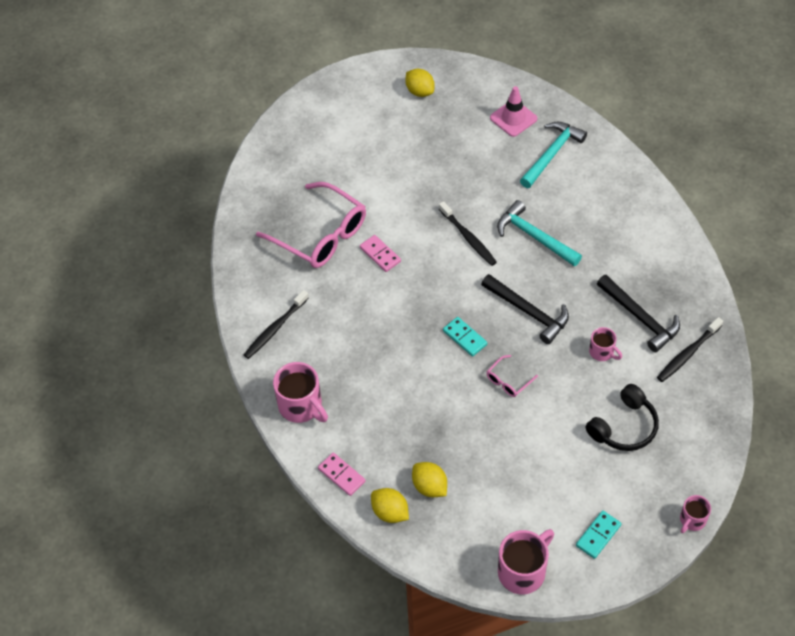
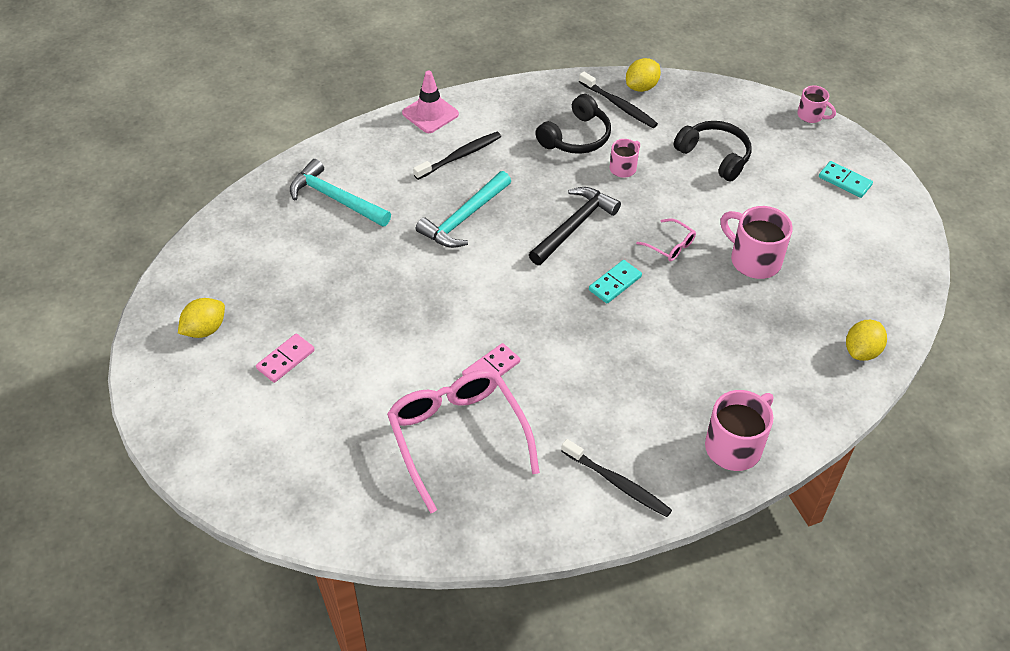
camera: 95 degrees left, 5 degrees down
(321, 235) = (457, 437): pink glasses -> pink glasses turned 60 degrees counterclockwise
(341, 475) = (824, 399): pink domino -> pink domino (285, 360)
(429, 487) = (820, 315): yellow lemon -> yellow lemon (641, 87)
(468, 237) = (464, 279): black toothbrush -> black toothbrush (459, 156)
(513, 118) = (271, 233): pink traffic cone -> pink traffic cone (430, 114)
(523, 571) = (900, 239): pink mug -> pink mug (753, 260)
(640, 318) = (576, 137): black hammer -> black headphones

